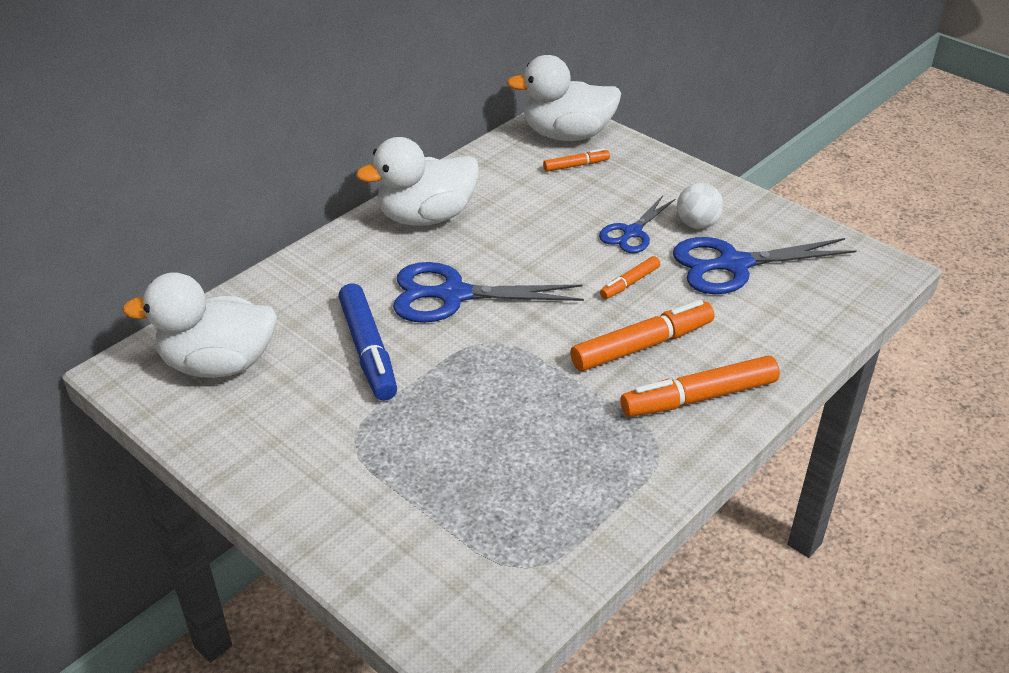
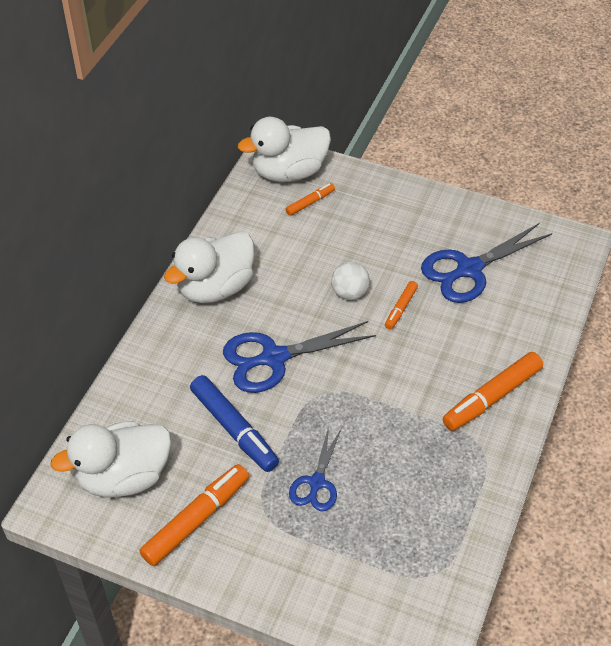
camera: 20 degrees left, 10 degrees up
(632, 232) = (382, 259): blue scissors -> blue scissors (317, 482)
(642, 346) = (434, 364): orange marker -> orange marker (196, 519)
(697, 224) = (427, 237): white ball -> white ball (349, 293)

